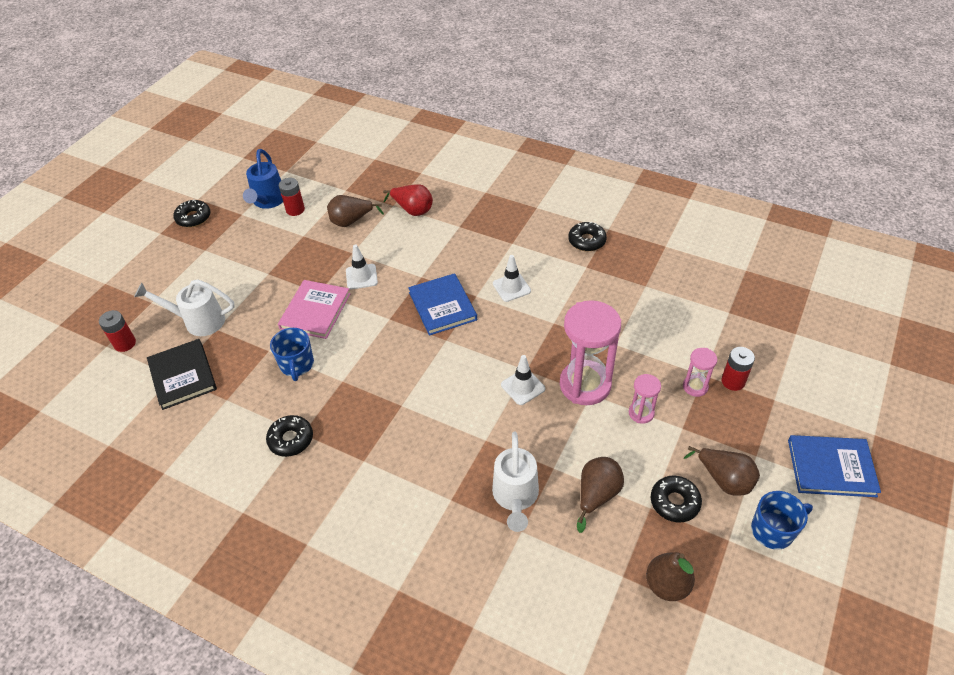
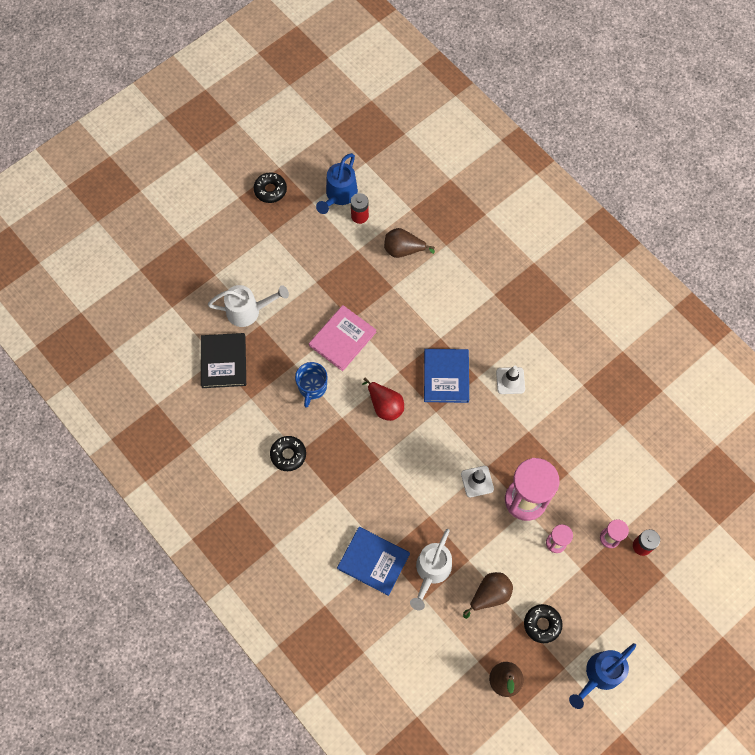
camera: 20 degrees right, 20 degrees up
(125, 343) = (186, 310): red battery -> none
(199, 321) = (248, 311): white watering can -> white watering can turned 150 degrees clockwise
(361, 277) = (391, 317): white traffic cone -> none
(412, 210) = (461, 258): red pear -> red pear (384, 405)
(587, 241) = (597, 357): black donut -> none
(724, 480) = (587, 623): brown pear -> none
(773, 530) = (600, 675): blue mug -> blue watering can
(831, 468) = (672, 648): blue book -> blue book (373, 561)

